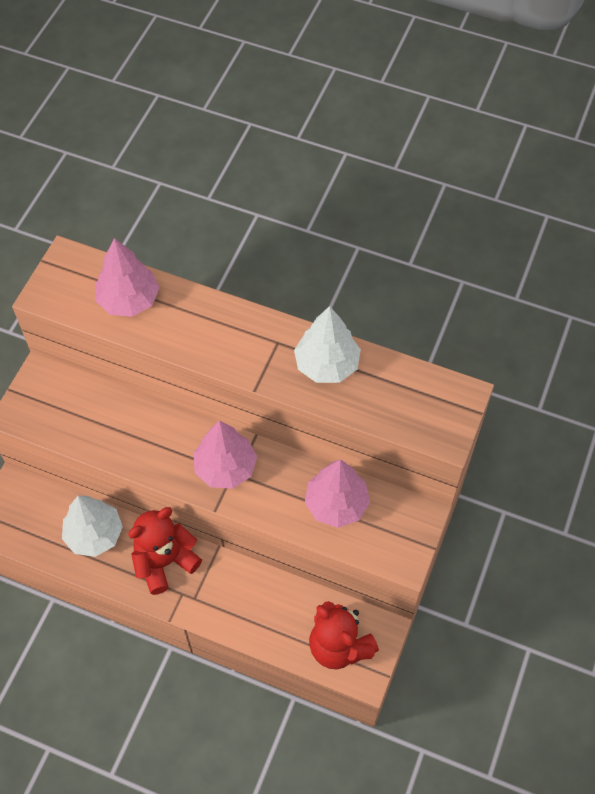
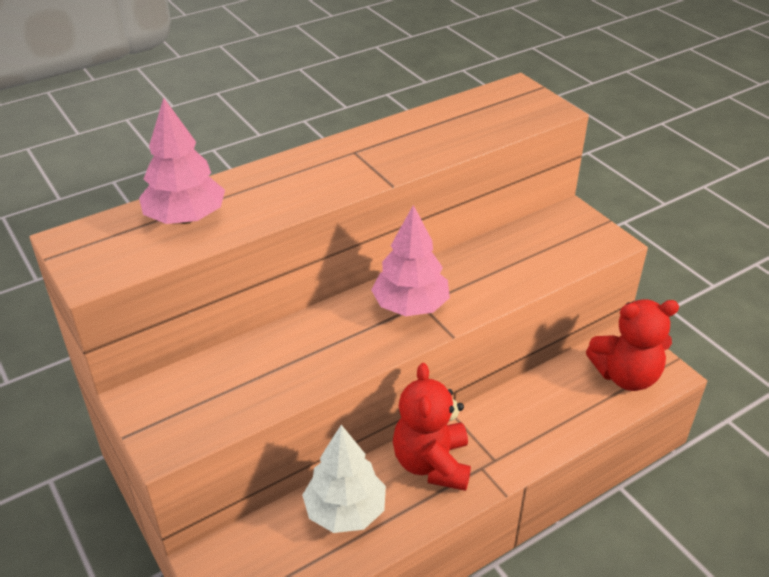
camera: 55 degrees left, 20 degrees down
(327, 364) = (410, 136): white tree -> none
(336, 504) = (517, 254): pink tree -> none

